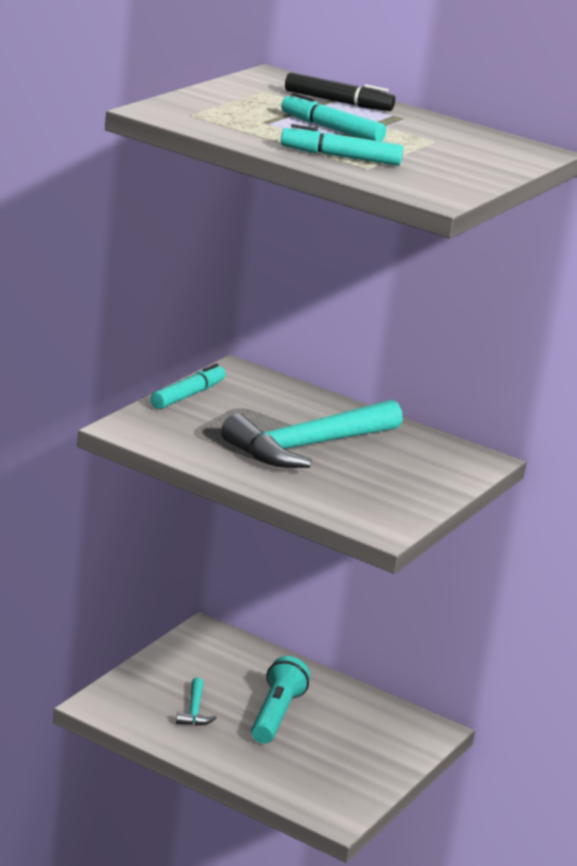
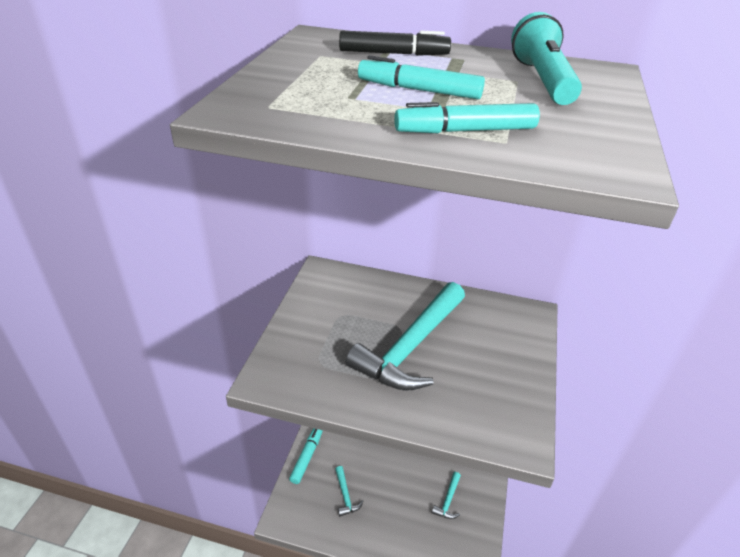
camera: 15 degrees left, 15 degrees up
(187, 395) = (298, 315): turquoise marker -> turquoise marker (307, 456)
(276, 715) = (396, 478): turquoise flashlight -> turquoise flashlight (542, 81)
(339, 753) = (448, 500): none -> turquoise hammer

